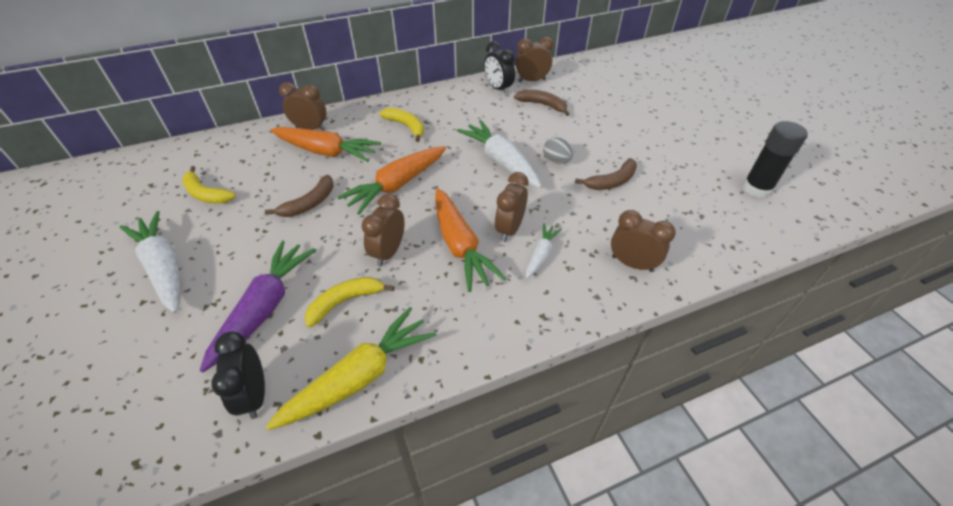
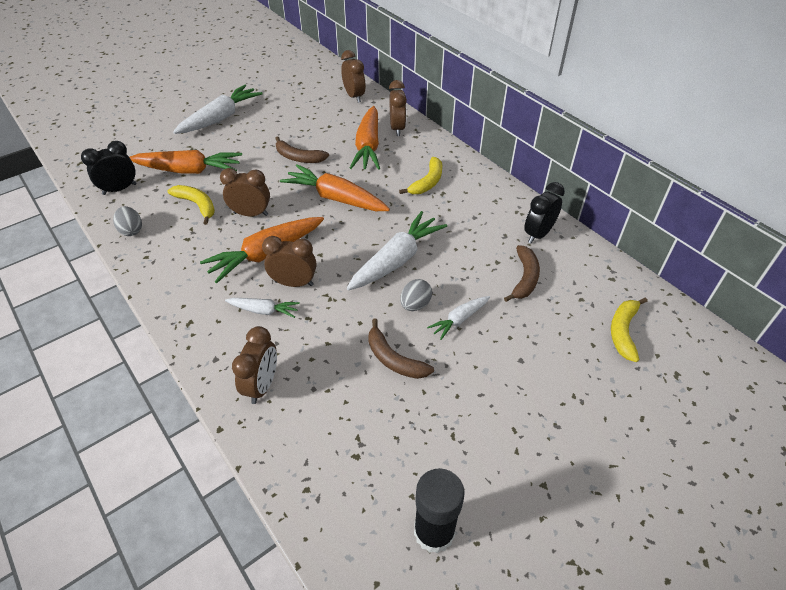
camera: 75 degrees right, 0 degrees up
(206, 194) = (296, 108): yellow banana -> yellow banana (623, 331)
(265, 307) = (189, 170): purple carrot -> orange carrot
(360, 377) = (131, 230): yellow carrot -> grey egg
(531, 80) = (576, 260): brown clock -> brown clock (354, 96)
(577, 142) = (459, 320): none -> white carrot

